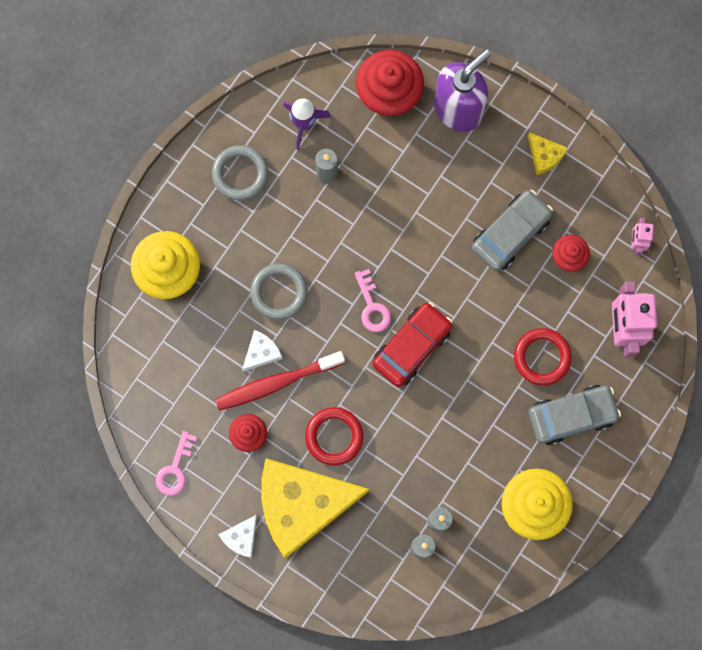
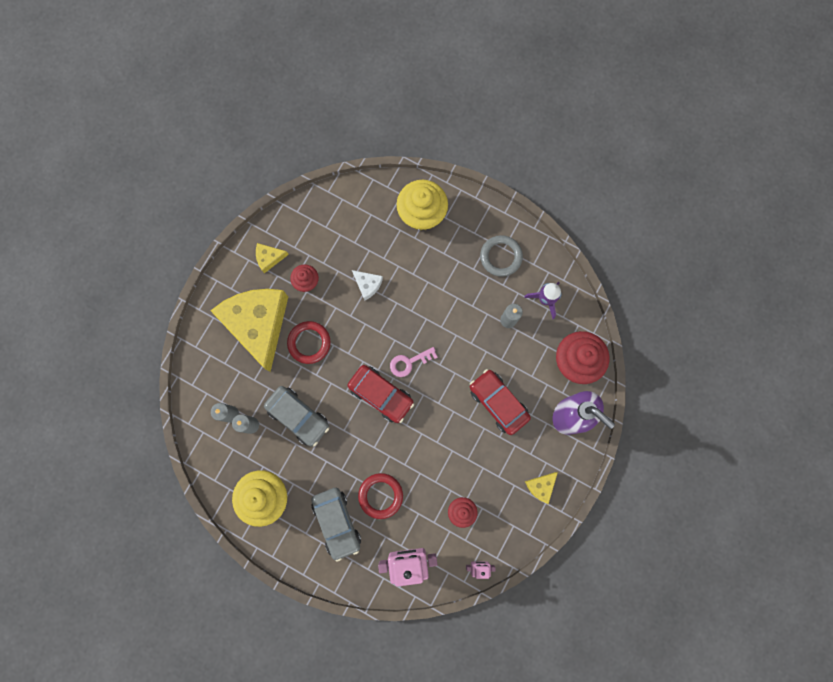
camera: 85 degrees right, 0 degrees up
(175, 469) = (278, 232): pink key -> none
(210, 484) = (269, 258): none -> yellow cheese
(241, 537) = (232, 283): white cheese -> none
(277, 382) = (346, 298): red toothbrush -> none
(279, 292) = (414, 293): grey ring -> none
(434, 197) = (498, 402): none -> red car
(511, 233) = (476, 464): grey car -> grey car (298, 416)

